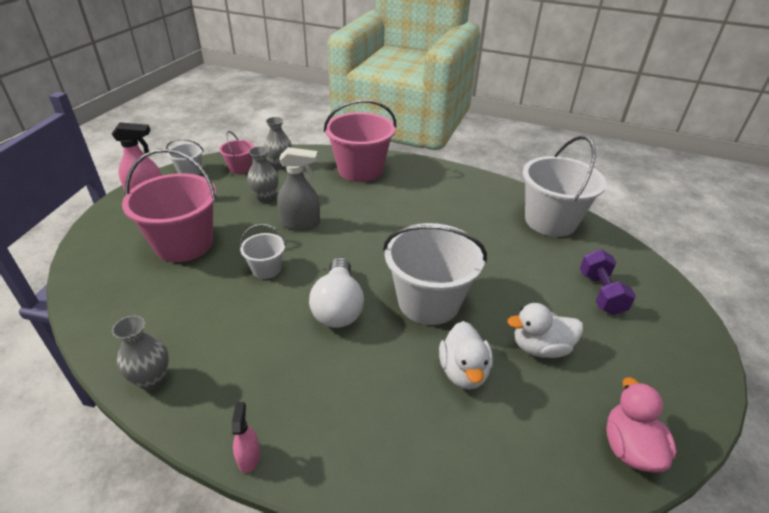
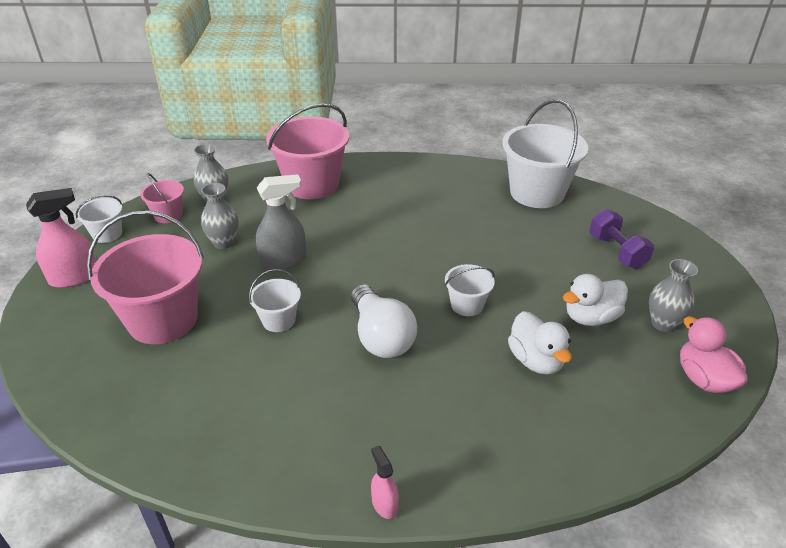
camera: 20 degrees left, 0 degrees up
(152, 380) = (232, 470): grey vase -> grey vase (663, 324)
(428, 301) = (467, 305): white bucket -> white bucket, size x0.49

